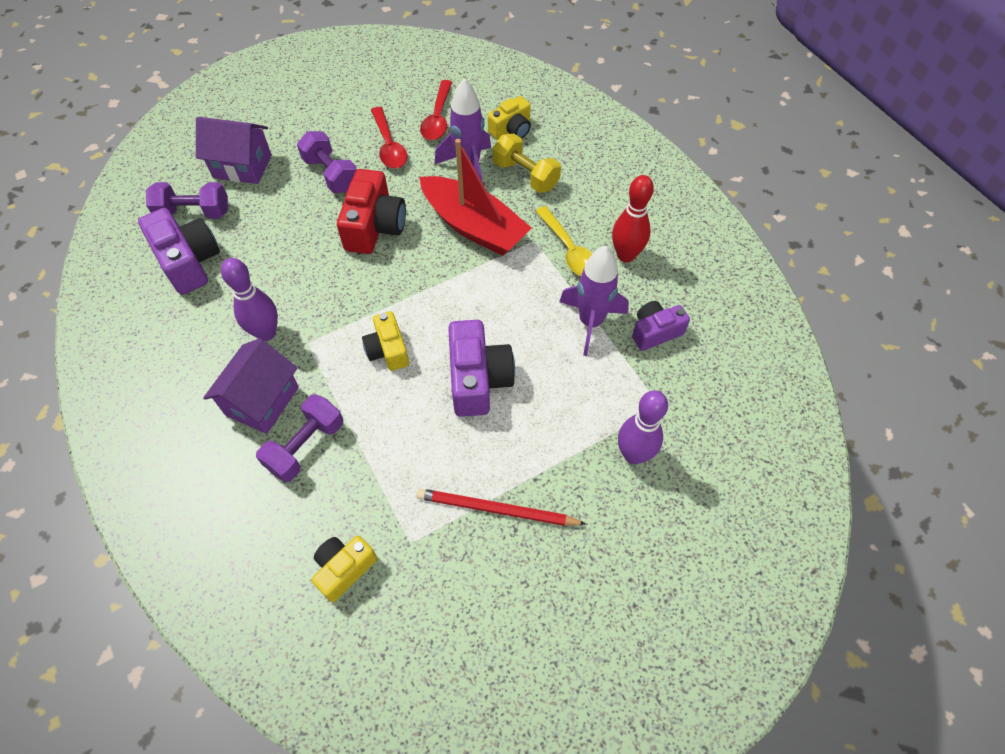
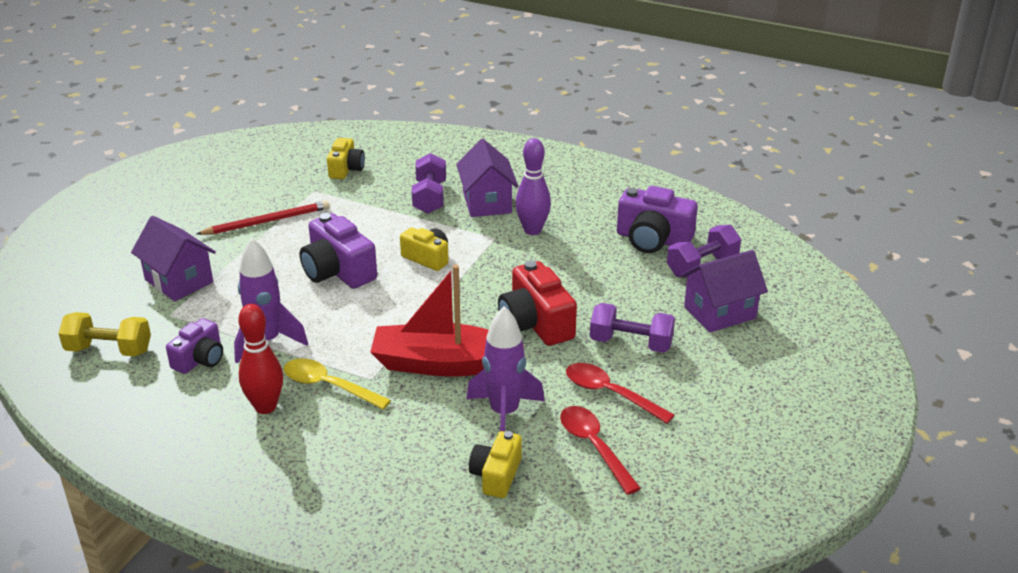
camera: 145 degrees right, 25 degrees down
(525, 175) = (433, 433): yellow dumbbell -> yellow dumbbell (109, 350)
(633, 454) = (179, 281): purple bowling pin -> purple house

